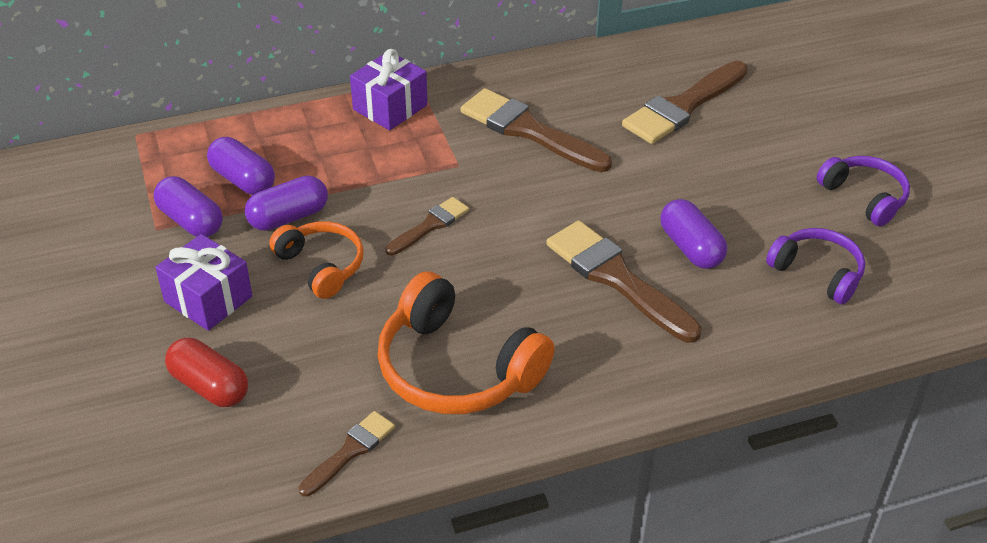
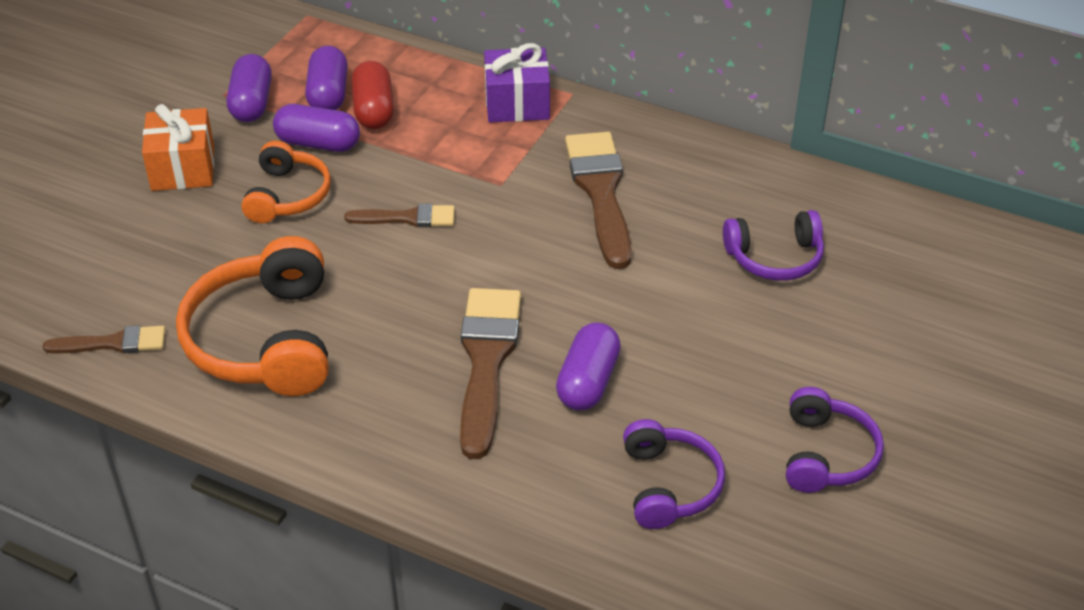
camera: 45 degrees right, 0 degrees up
(208, 299) = (183, 168): purple gift -> orange gift
(209, 386) = (98, 230): red capsule -> red capsule (373, 110)
(683, 106) = (775, 258): brown brush -> purple headphones

